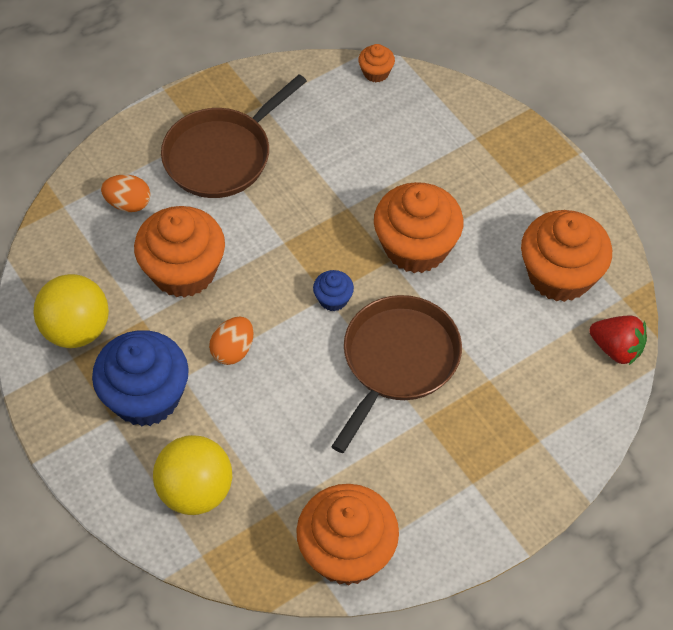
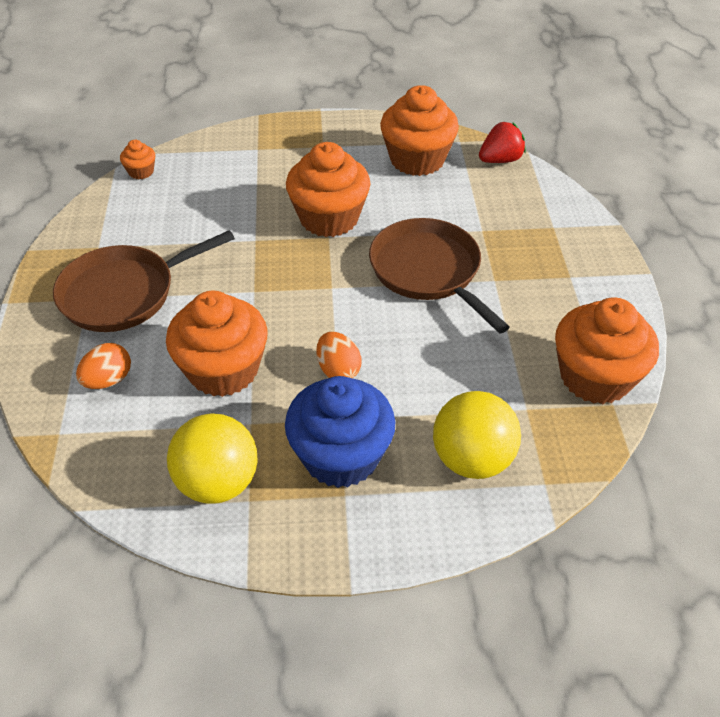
camera: 60 degrees left, 10 degrees down
(222, 155) = (123, 293): brown pan -> brown pan turned 75 degrees clockwise
(333, 299) = (338, 284): blue cupcake -> none

